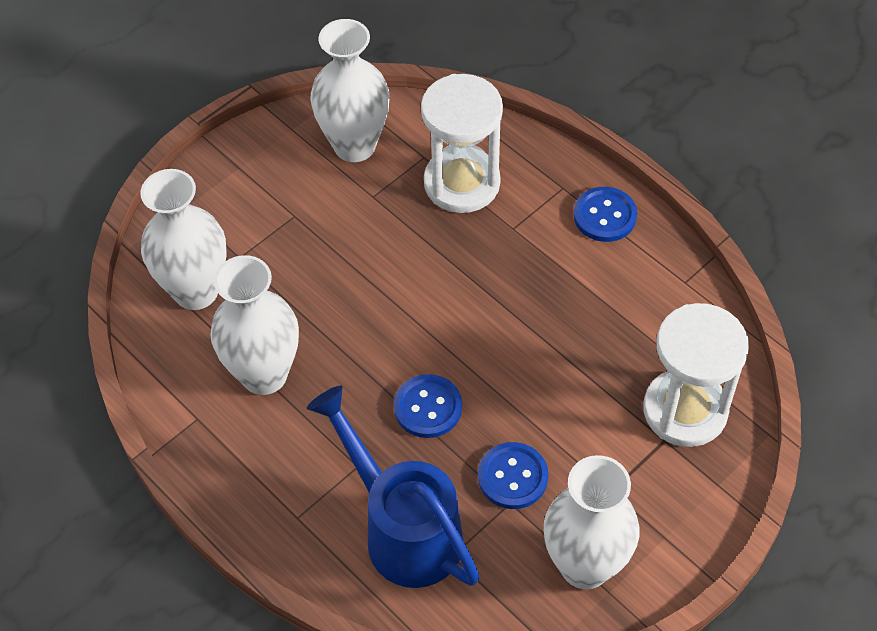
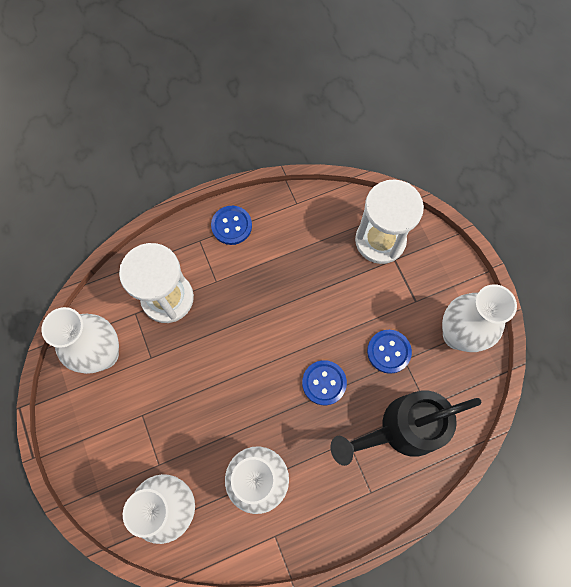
camera: 70 degrees left, 15 degrees up
(402, 528) = (400, 429): blue watering can -> black watering can

